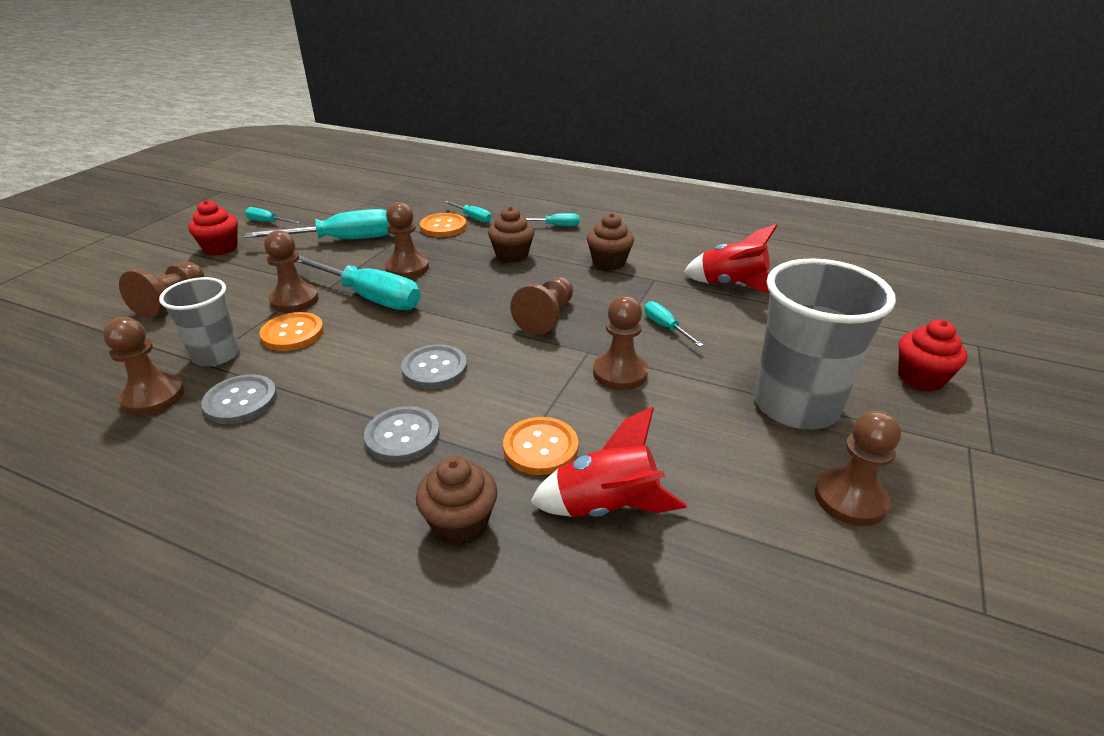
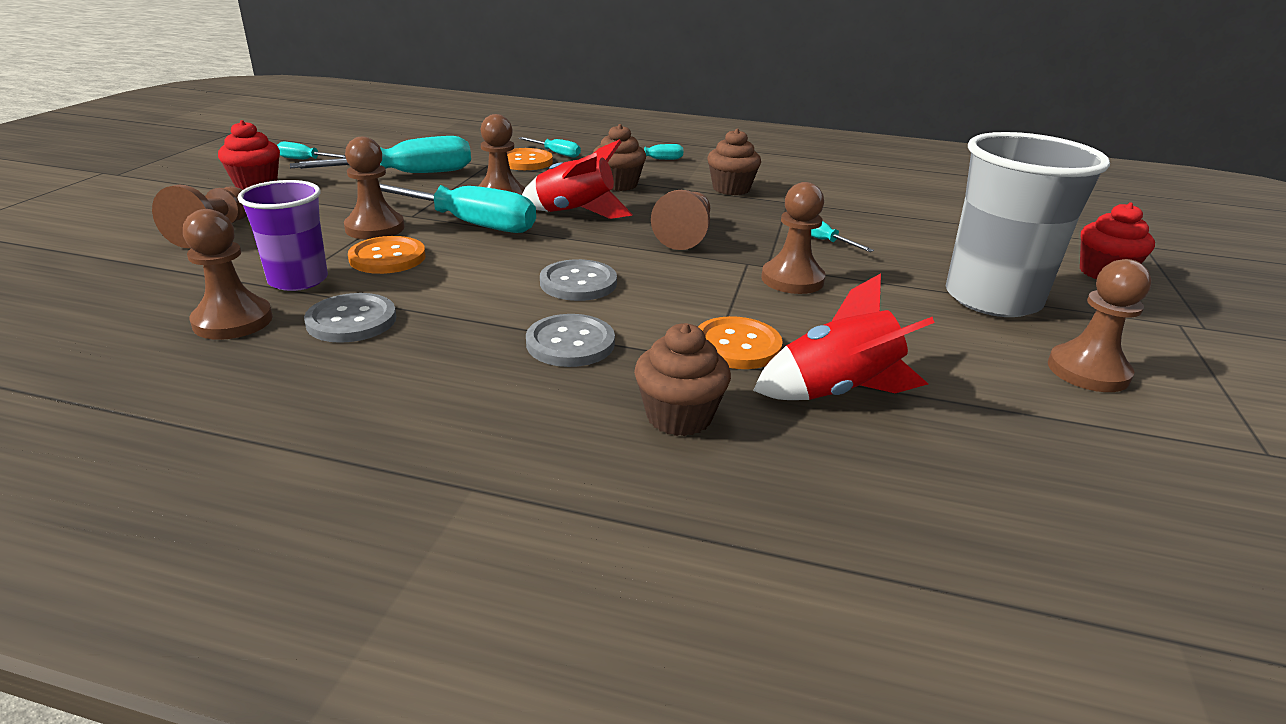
camera: 10 degrees left, 5 degrees down
(216, 355) = (298, 280): grey cup -> purple cup
(731, 285) = (873, 204): red rocket -> red rocket (575, 213)

